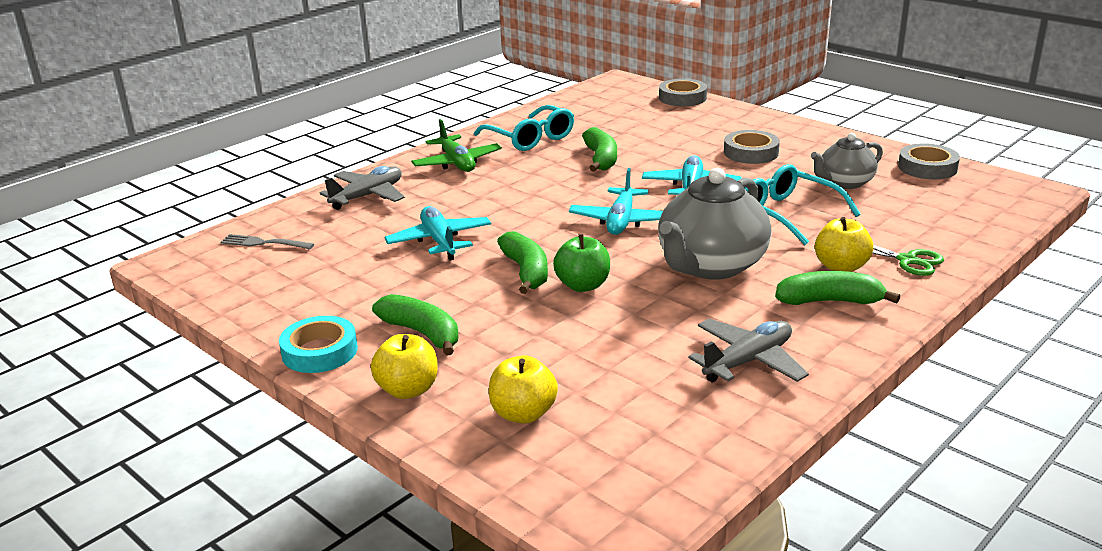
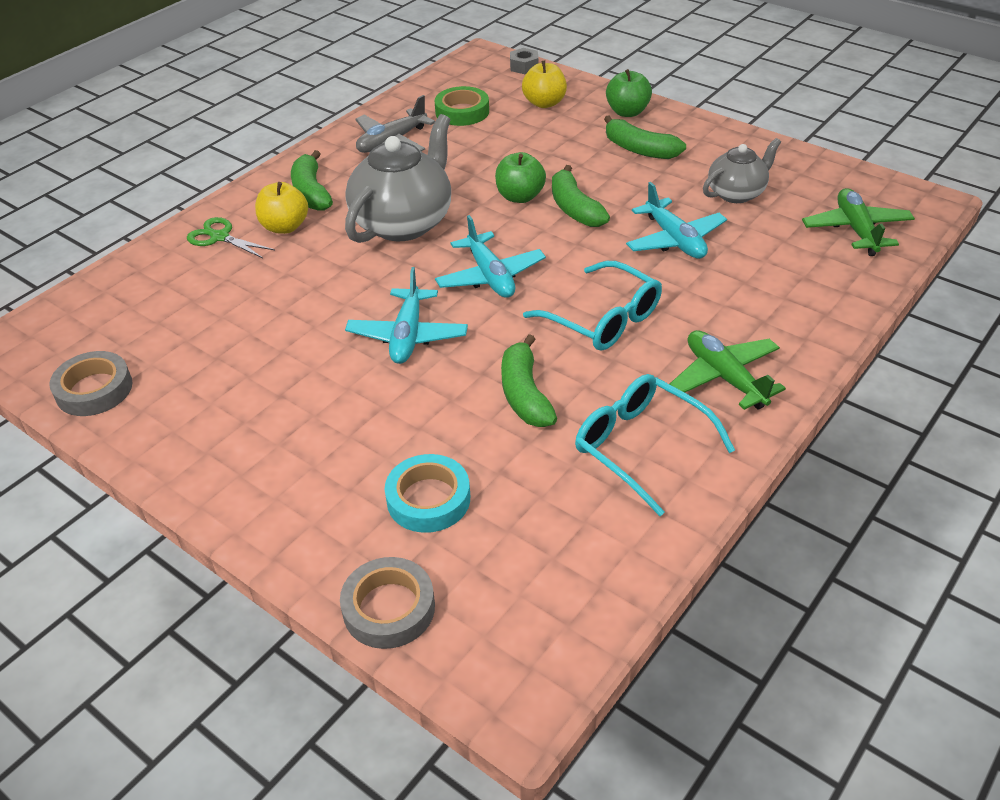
camera: 175 degrees right, 15 degrees up
(264, 243) = (856, 230): grey fork -> green plane
(319, 351) = (709, 132): turquoise tape -> turquoise tape (428, 499)
(368, 196) = (800, 305): grey plane -> none
(408, 390) = (627, 112): yellow apple -> green apple
(539, 499) = (524, 66): none -> grey nut
(621, 221) = (490, 276): turquoise plane -> turquoise plane turned 150 degrees clockwise
(651, 406) = (462, 112): none -> green tape
(751, 152) = (313, 418): grey tape -> none
(787, 214) = (308, 295): turquoise glasses -> turquoise glasses (603, 319)
(830, 301) = (311, 192): green banana -> green banana turned 75 degrees clockwise
(844, 183) = (217, 353): grey teapot -> grey teapot (737, 193)

